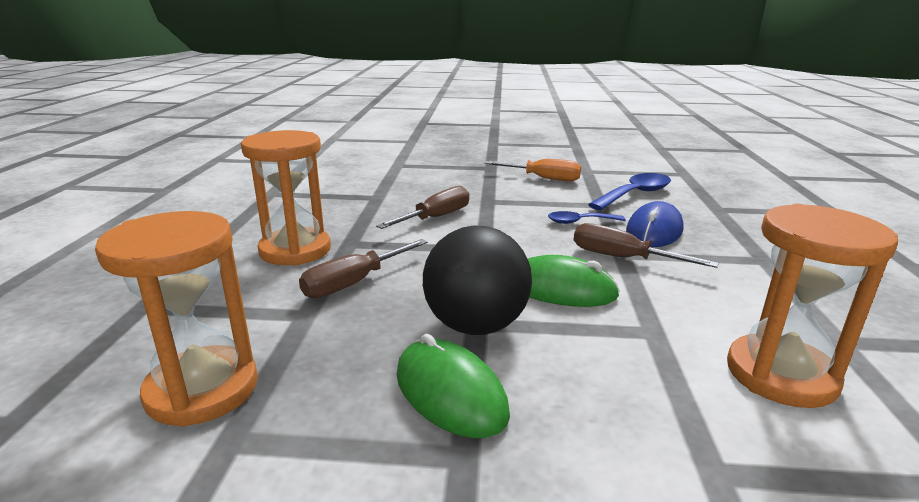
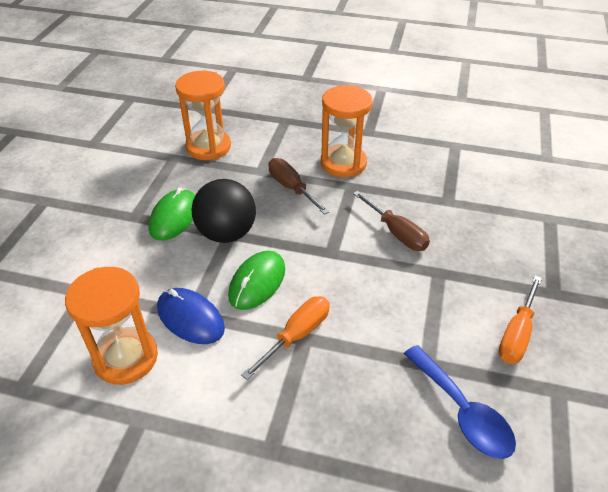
camera: 100 degrees right, 20 degrees up
(450, 393) = (174, 217): green mouse -> green mouse turned 45 degrees counterclockwise
(579, 222) = (379, 329): blue spoon -> none
(623, 258) = (296, 335): brown screwdriver -> orange screwdriver
(654, 231) = (351, 384): blue mouse -> blue mouse (190, 318)

